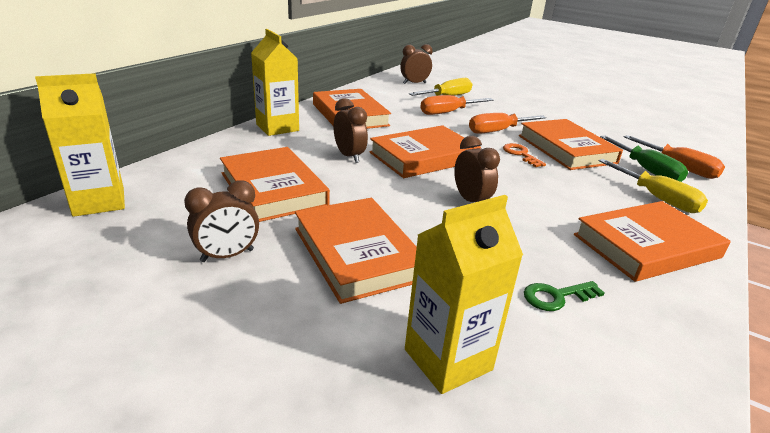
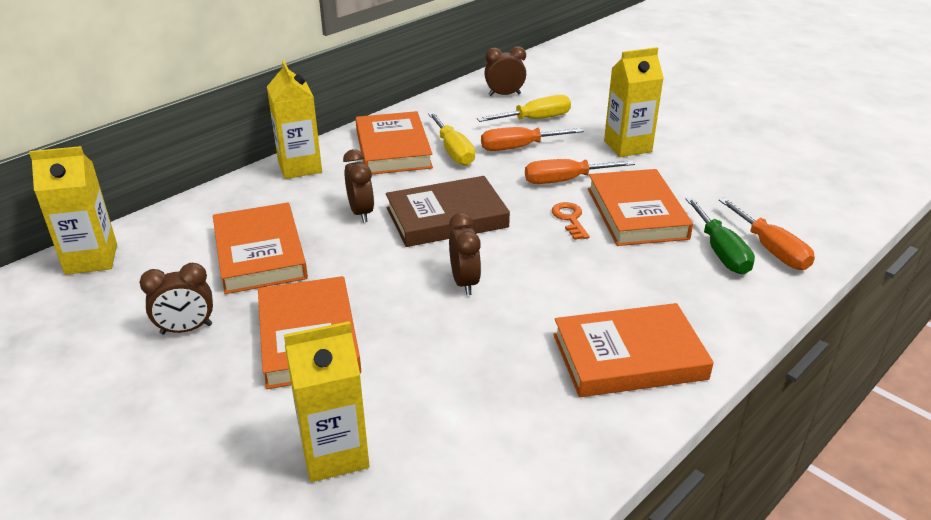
camera: 15 degrees right, 5 degrees up
(424, 157) = (447, 218): orange book -> brown book
(525, 111) = (627, 146): none -> yellow carton
(556, 296) = (480, 404): green key -> none
(657, 198) = (698, 294): yellow screwdriver -> yellow screwdriver (453, 151)

